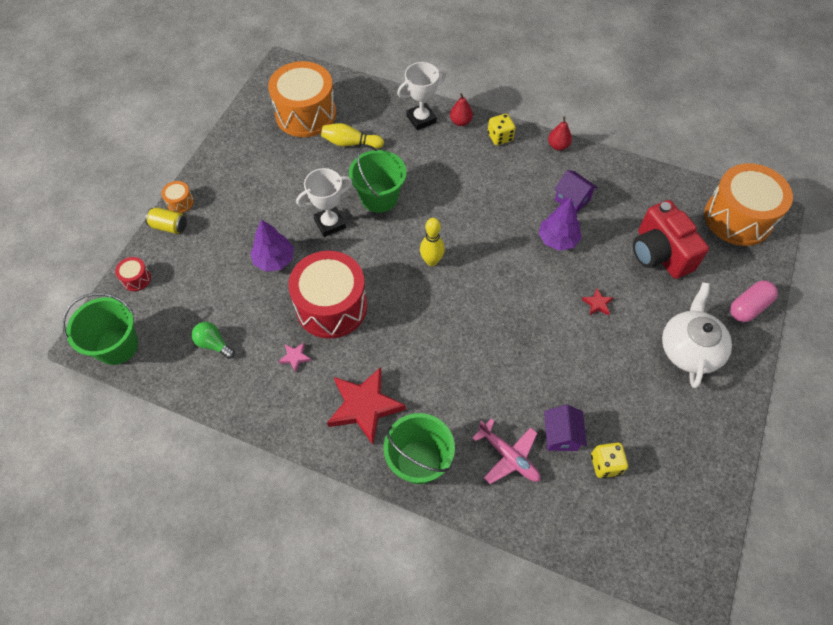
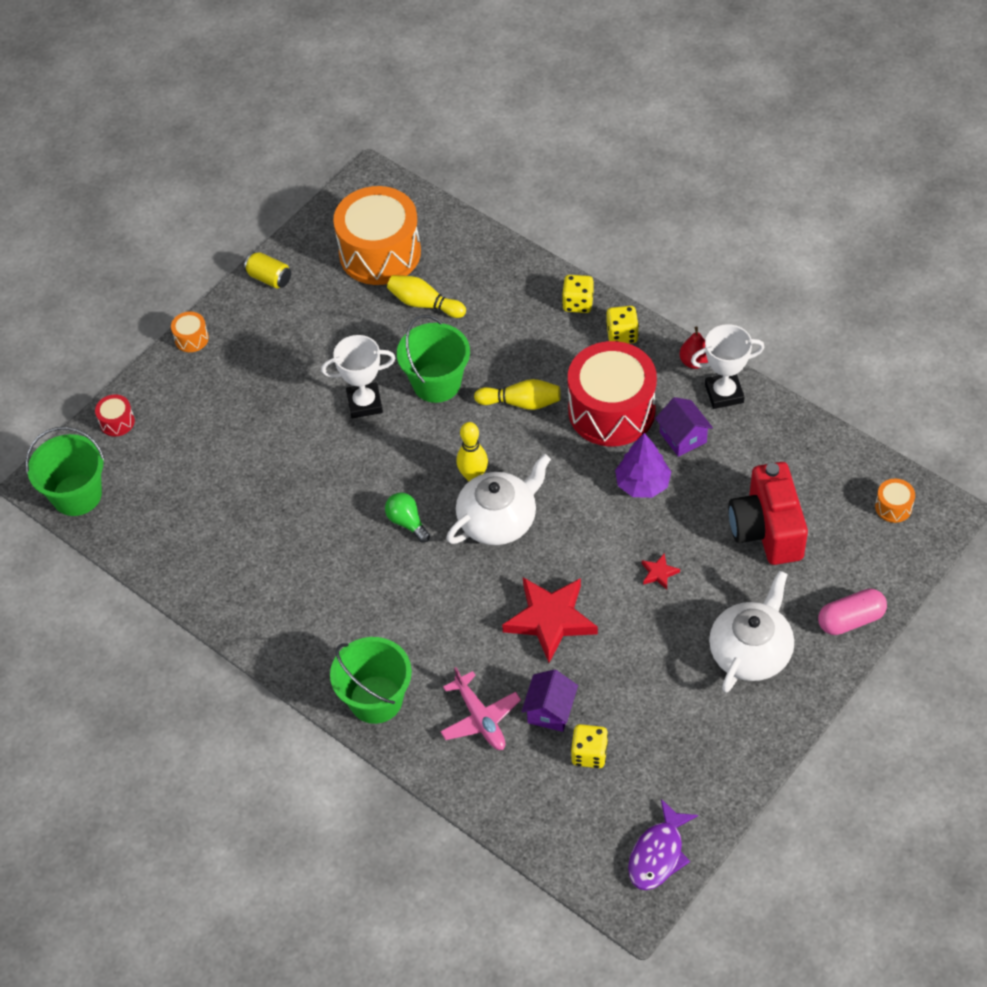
camera: 20 degrees right, 5 degrees down
(169, 226) = (171, 366): yellow can -> yellow can (269, 278)
(213, 344) = (185, 517): green light bulb -> green light bulb (407, 522)
(274, 260) = (283, 434): purple tree -> none
(295, 357) = (273, 553): pink star -> none
(331, 306) = (334, 504): red drum -> red drum (611, 410)
(364, 406) = (335, 626): red star -> red star (550, 619)
(421, 119) = (527, 289): white trophy -> white trophy (724, 393)
(447, 199) = (521, 403): none -> yellow bowling pin
(460, 122) = (578, 303): red pear -> yellow dice
(462, 290) = (498, 519): none -> white teapot
(695, 538) = (658, 854): none -> purple fish
(738, 218) = (893, 507): orange drum -> orange drum, size x0.41

